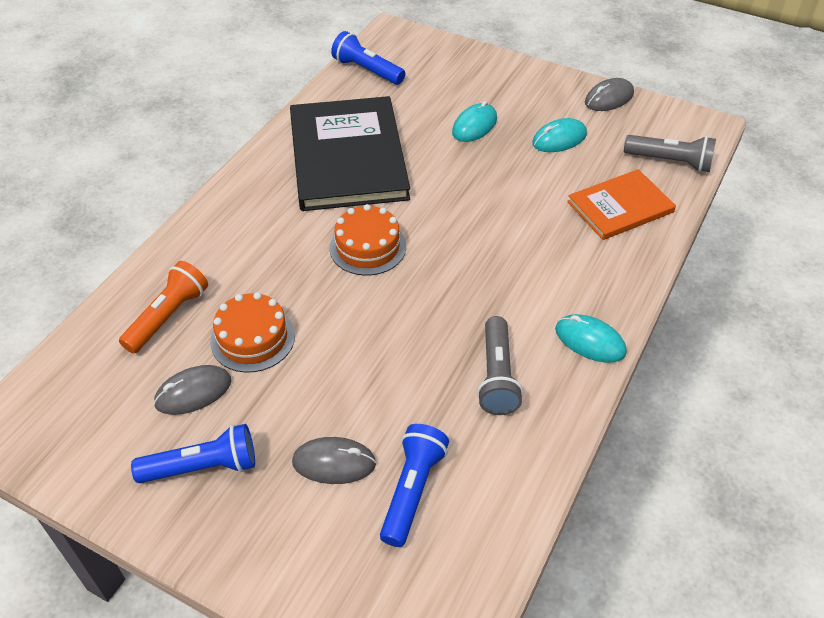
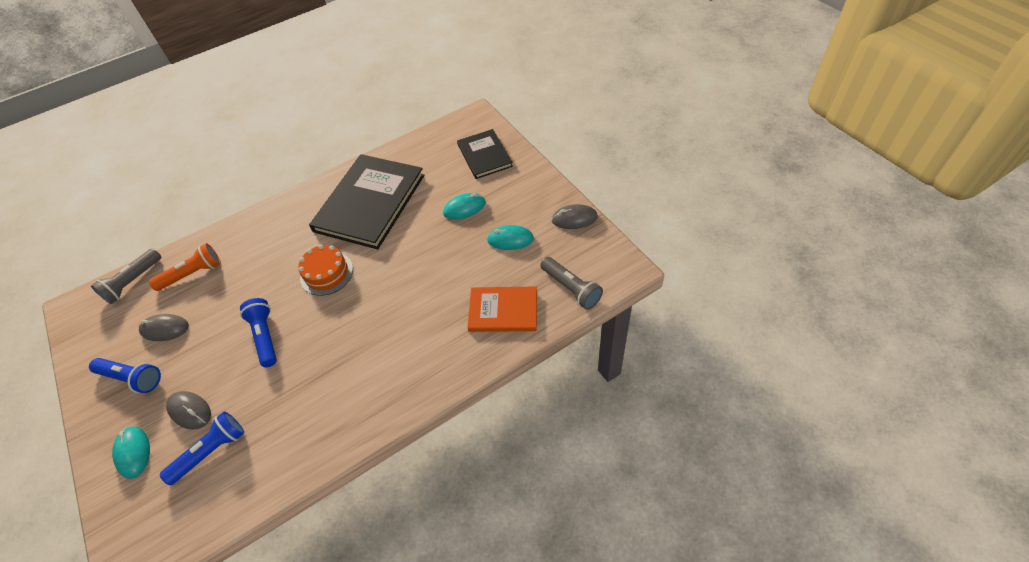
camera: 35 degrees right, 5 degrees up
(252, 338) = (219, 308): orange cake -> none
(367, 70) = (435, 141): blue flashlight -> blue flashlight (265, 336)
(444, 68) = (484, 155): none -> black book
(497, 376) = (318, 400): grey flashlight -> grey flashlight (133, 282)
(590, 341) = (393, 404): turquoise mouse -> turquoise mouse (133, 452)

